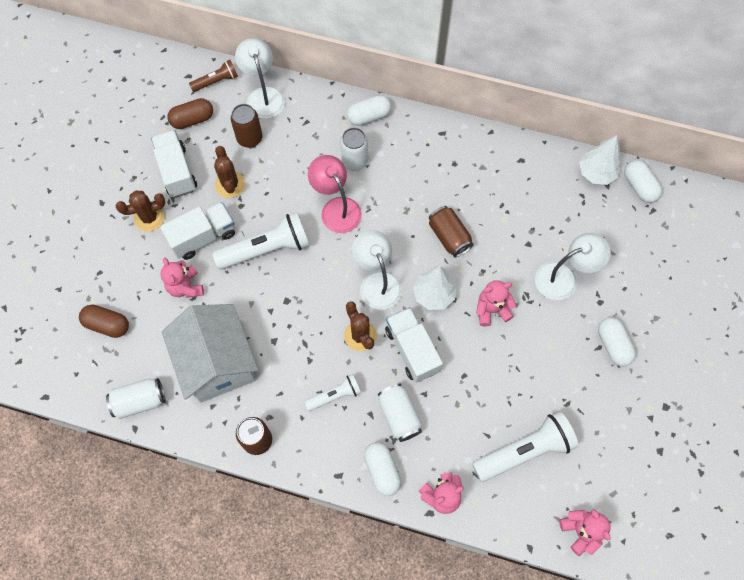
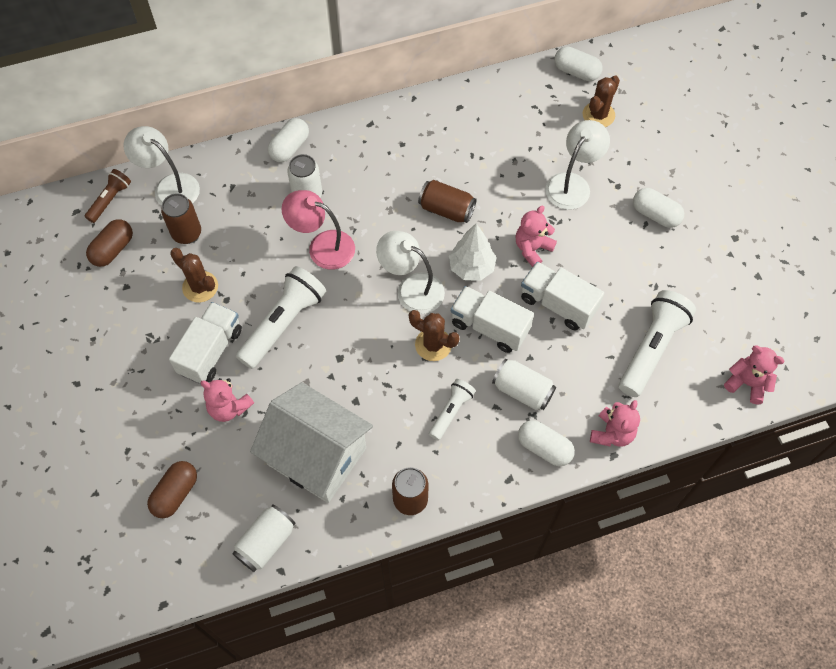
camera: 35 degrees left, 5 degrees down
(107, 324) = (175, 493): brown capsule -> brown capsule turned 45 degrees counterclockwise
(149, 218) = (140, 367): brown cactus -> brown cactus (598, 115)
(177, 171) = (135, 307): white truck -> white truck (558, 304)
(596, 173) = (532, 81): white tree -> none

